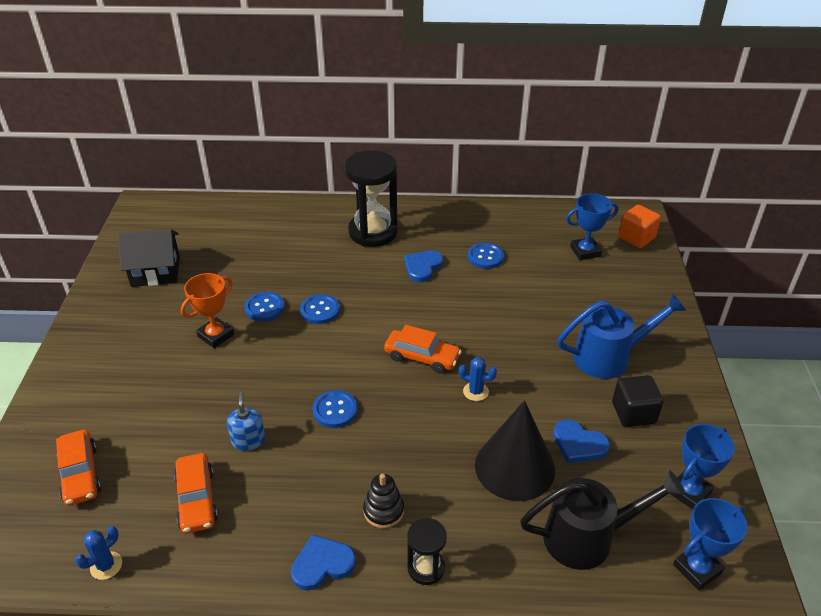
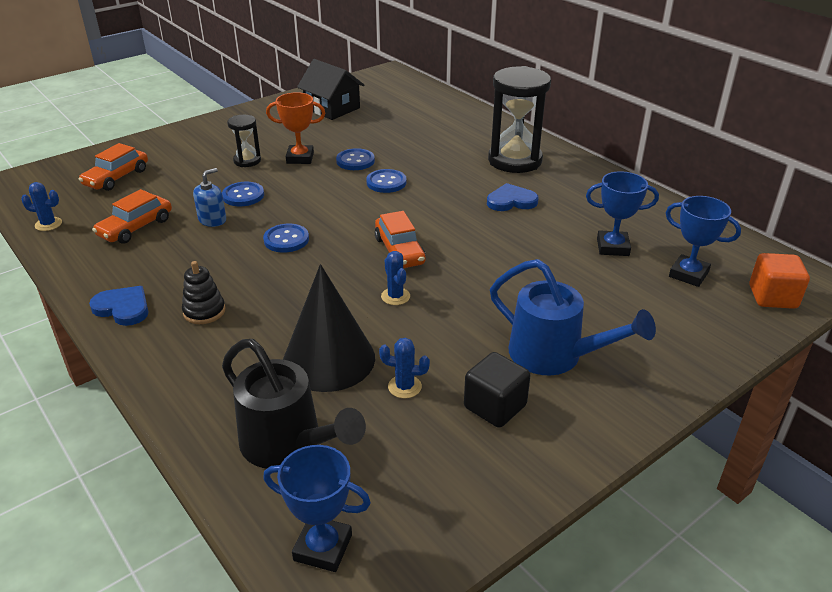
camera: 50 degrees right, 5 degrees down
(426, 568) = (163, 361): black hourglass -> black hourglass (247, 161)
(485, 257) = (578, 224): blue button -> blue button (243, 195)
(578, 444) = (404, 387): blue heart -> blue cactus
(689, 492) = (428, 497): blue trophy -> blue trophy (612, 247)

